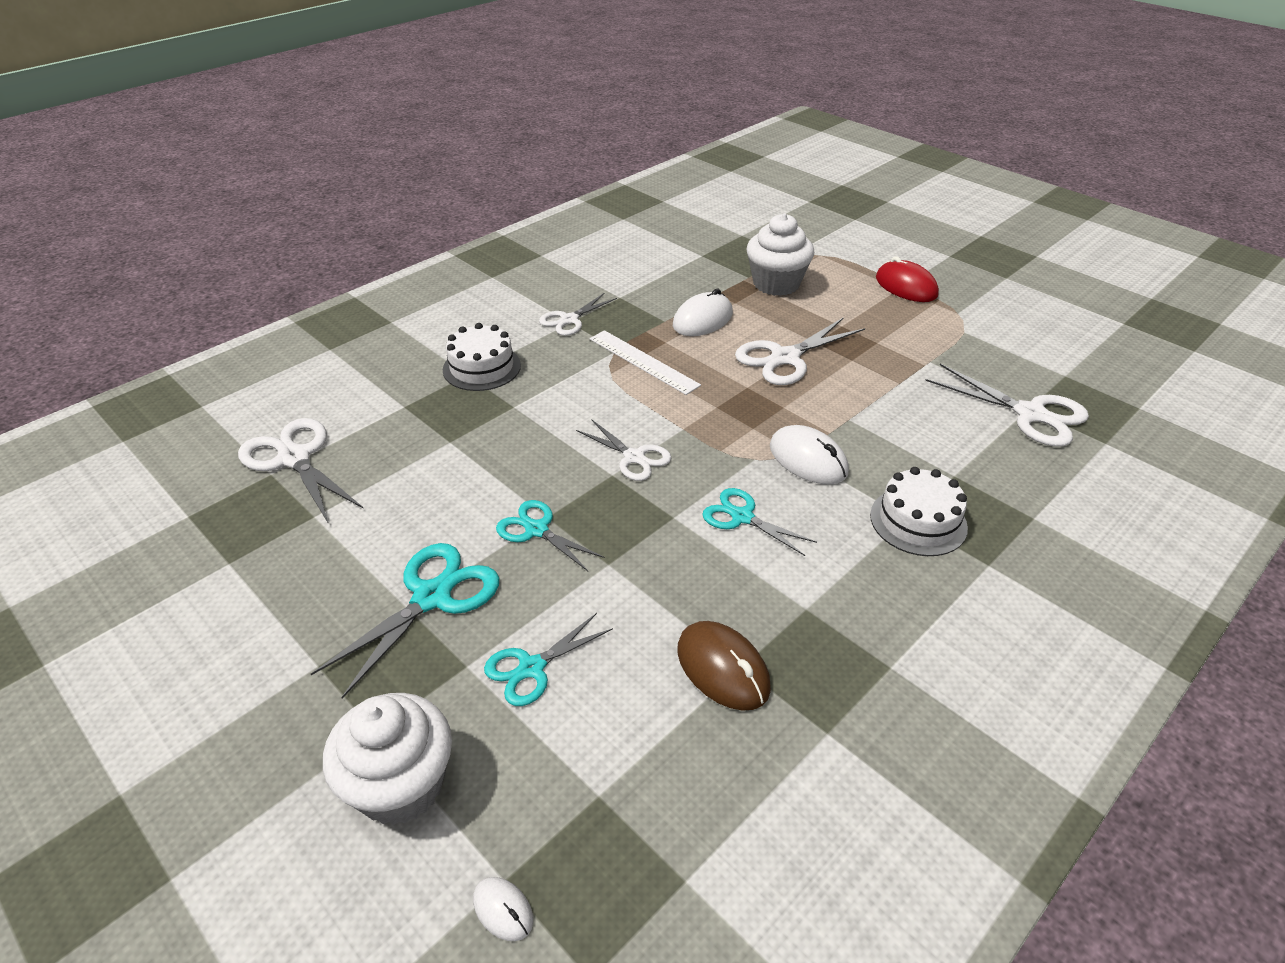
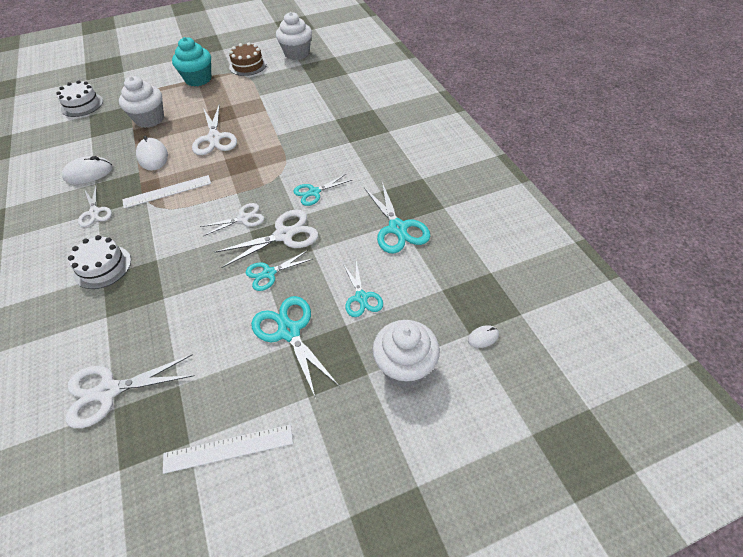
camera: 65 degrees left, 10 degrees up
(223, 606) = (228, 448): none -> white ruler
(723, 668) = (397, 228): brown mouse -> turquoise scissors
(808, 459) = (293, 157): white mouse -> white mouse (88, 173)
(906, 286) = (198, 79): red mouse -> turquoise cupcake
(918, 521) = (354, 140): white cake -> white cake (82, 105)
(993, 319) = (248, 65): none -> brown cake
(1030, 414) = (316, 84): white scissors -> white scissors (284, 235)
(1091, 358) = (297, 53): none -> white cupcake

